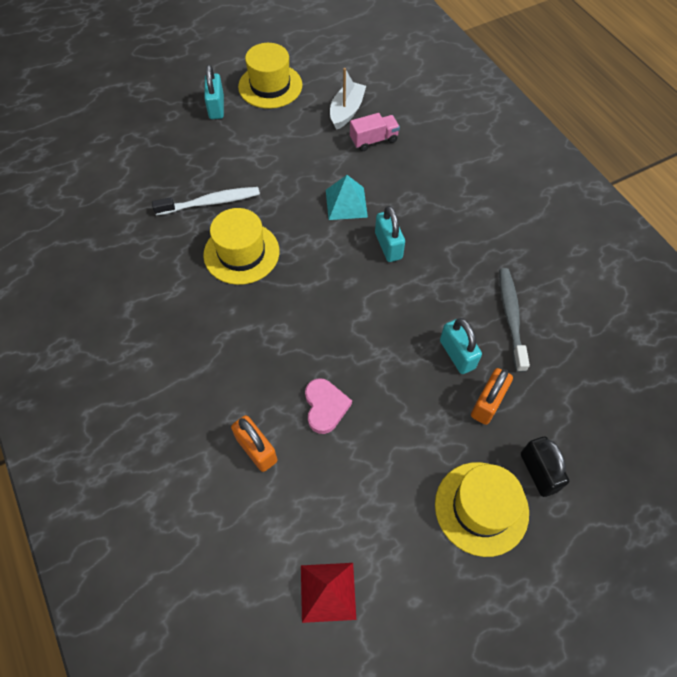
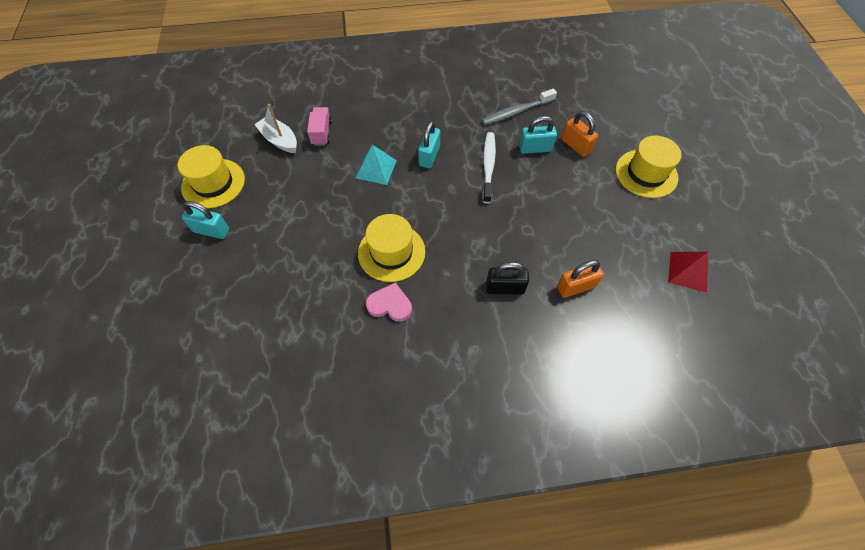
camera: 70 degrees left, 0 degrees up
(211, 202) = (325, 262): white toothbrush -> white toothbrush (488, 166)
(325, 407) = (553, 234): pink heart -> pink heart (390, 305)
(388, 246) = (429, 156): turquoise padlock -> turquoise padlock turned 75 degrees counterclockwise
(511, 317) = (516, 112): grey toothbrush -> grey toothbrush turned 45 degrees counterclockwise
(538, 472) = (628, 139): black padlock -> black padlock (505, 288)

